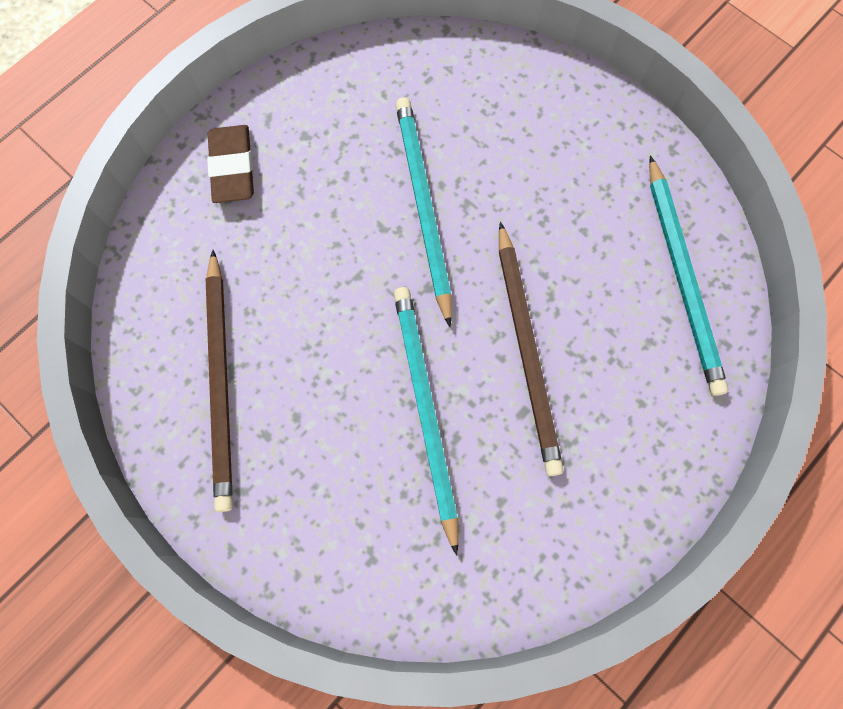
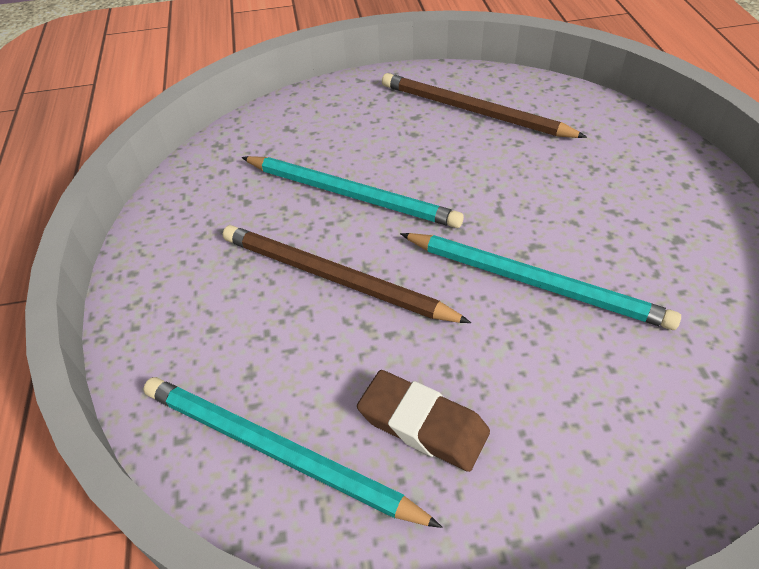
camera: 130 degrees right, 25 degrees down
(232, 167) = (668, 181): brown eraser -> brown eraser (423, 424)

